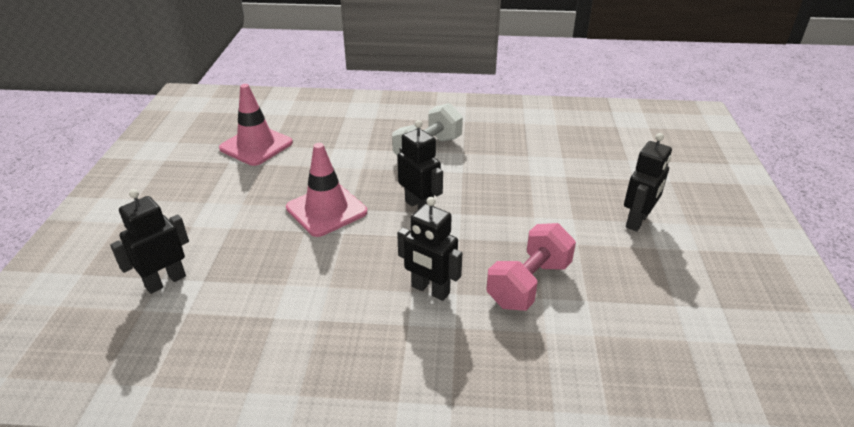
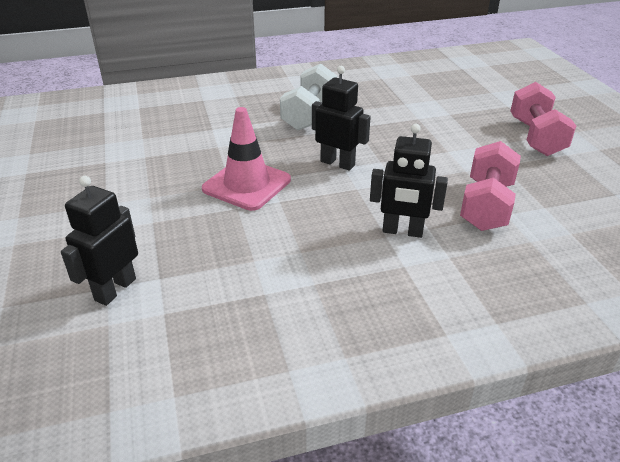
camera: 20 degrees left, 0 degrees up
(256, 146) = (126, 141): pink traffic cone -> none
(637, 221) = (536, 137): black robot -> pink dumbbell

